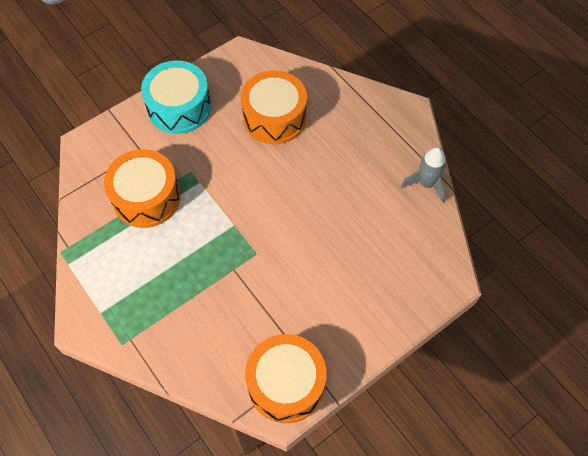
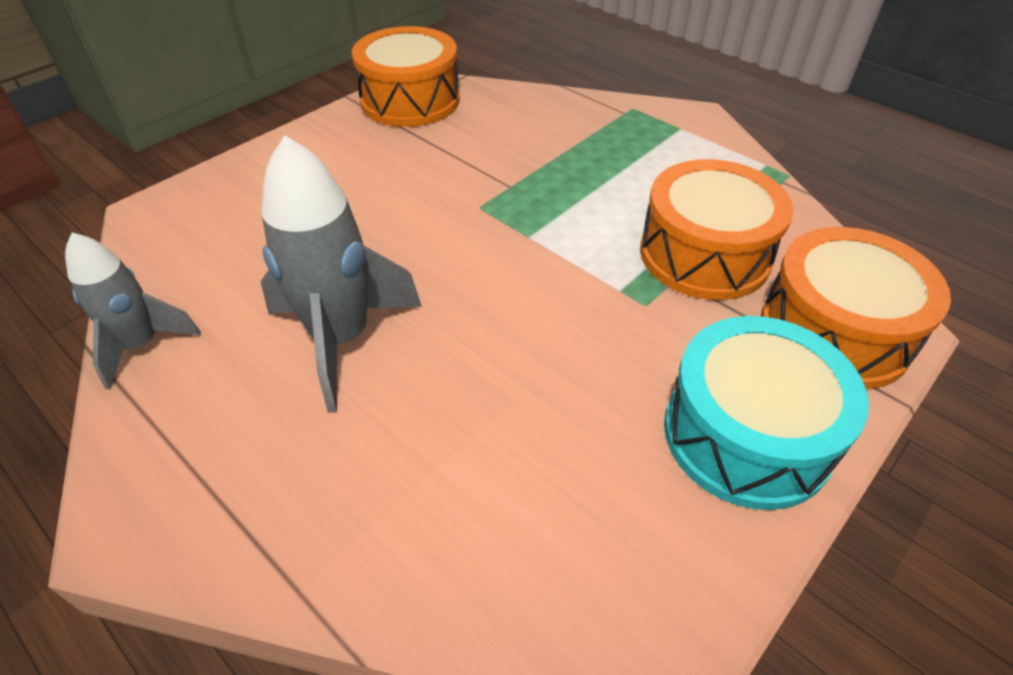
camera: 170 degrees right, 15 degrees down
(274, 117) = (498, 445): orange drum -> orange drum (834, 332)
(335, 173) = (341, 339): none -> grey rocket

